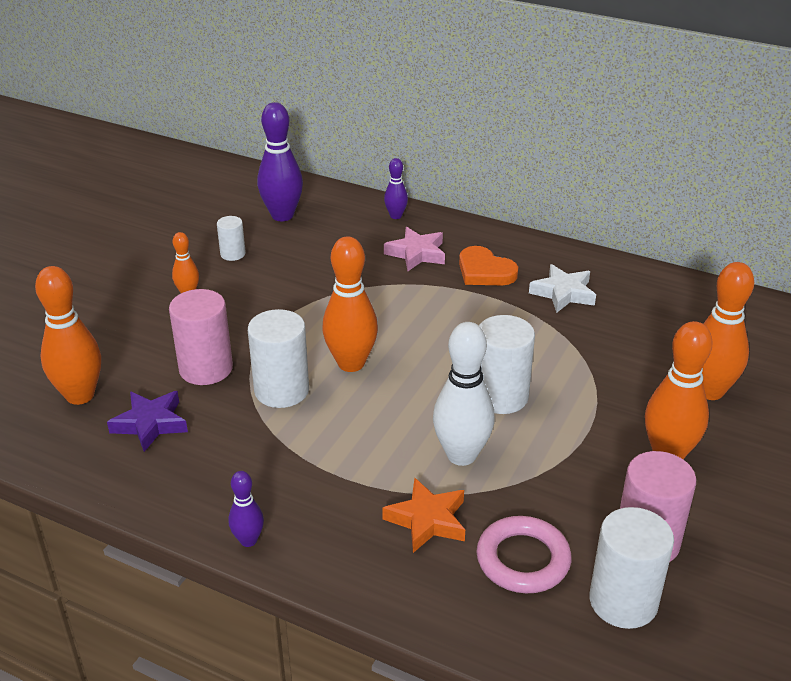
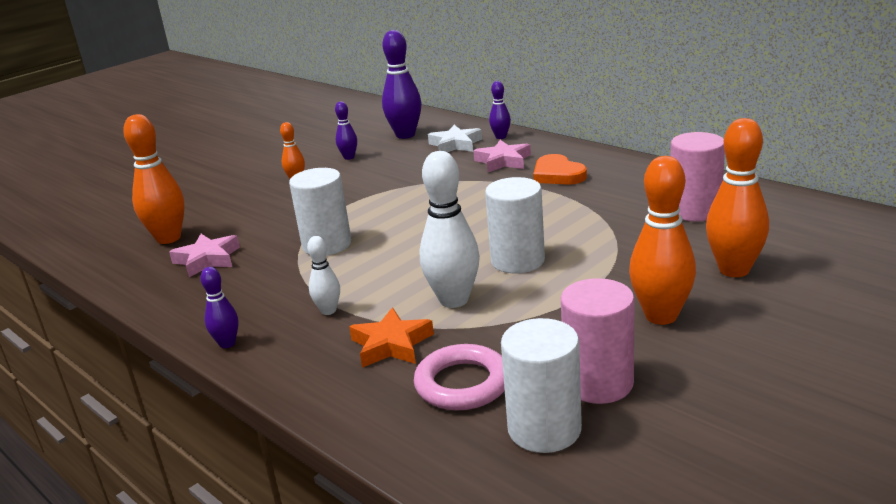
camera: 20 degrees right, 10 degrees down
(150, 424) = (207, 259): purple star -> pink star
(206, 369) = (276, 227): pink cylinder -> pink cylinder (694, 211)
(233, 254) = (349, 157): white cylinder -> purple bowling pin
(336, 483) = (328, 311): none -> white bowling pin
(351, 363) = (397, 230): orange bowling pin -> none
(563, 293) = (623, 192): white star -> white star (455, 145)

